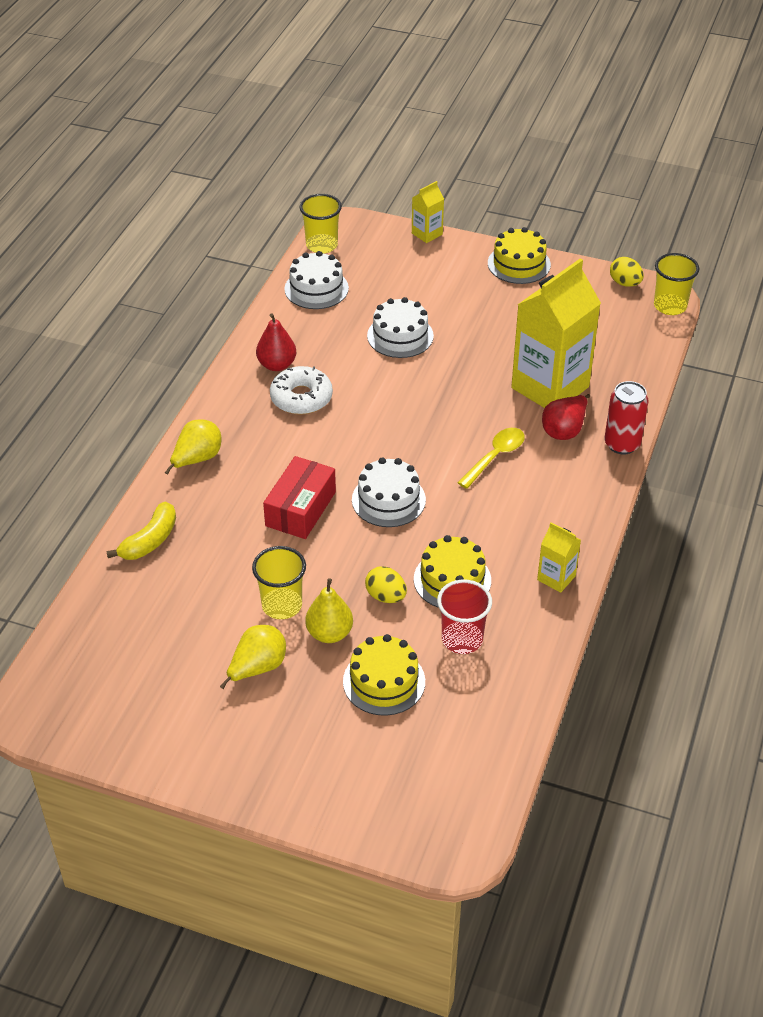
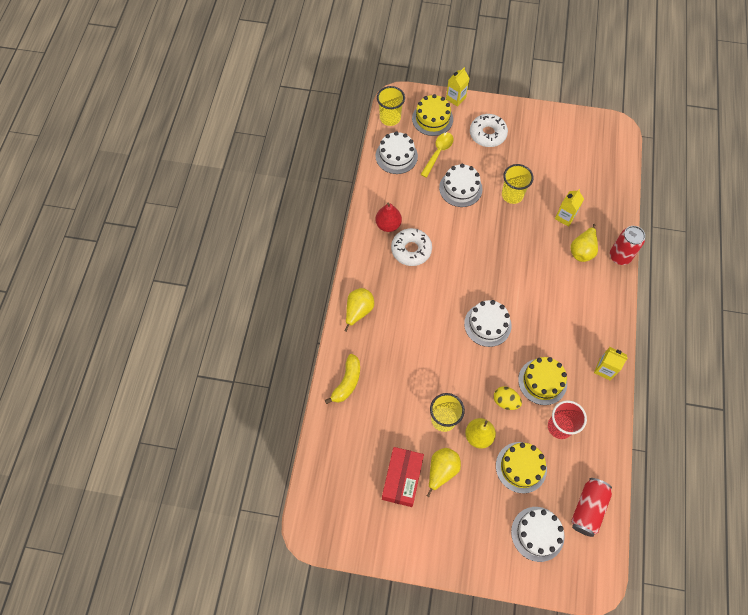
camera: 10 degrees left, 20 degrees up
(300, 509) = (434, 341): red box -> red box (402, 479)
(383, 770) = (537, 534): none -> white cake
(461, 279) = (487, 134): none -> white donut
(475, 750) = (588, 509): none -> red can
(495, 457) = (545, 279): yellow spoon -> yellow spoon (438, 153)
(519, 264) = (521, 116): yellow cake -> yellow cake (432, 119)
(550, 387) = (565, 217): yellow carton -> yellow carton, size x0.45
(564, 430) = (582, 250): red pear -> yellow pear
(625, 283) = (591, 122): yellow egg -> none
(670, 306) = (623, 138): yellow cup -> yellow cup (512, 195)

